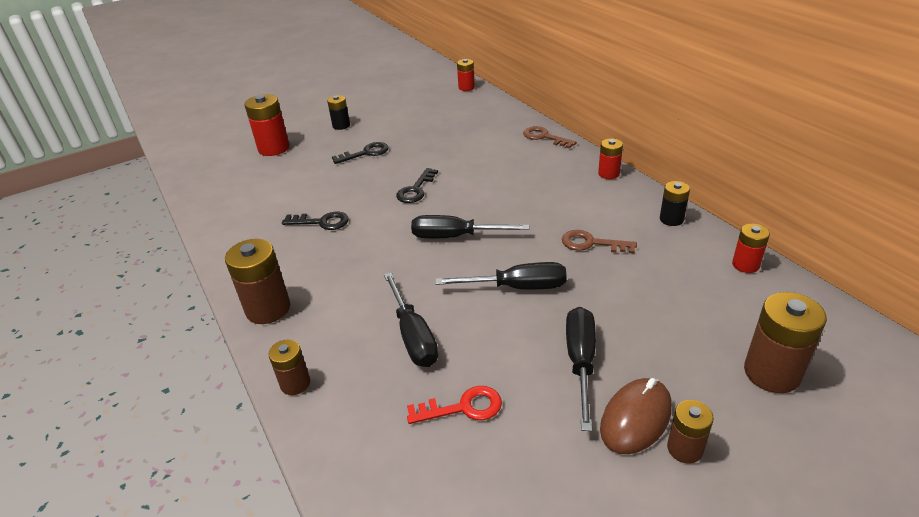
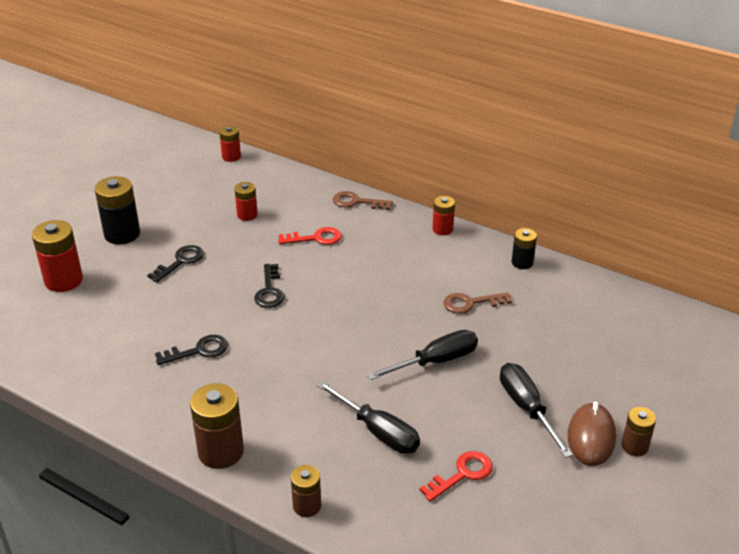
camera: 30 degrees left, 0 degrees up
(341, 125) = (122, 234): black battery -> black battery, size x1.70
(455, 237) = (346, 329): black screwdriver -> none
(487, 158) = (316, 238): none -> red key
(745, 265) = (600, 289): red battery -> red battery (247, 215)
(772, 373) = (661, 372): brown battery -> none

